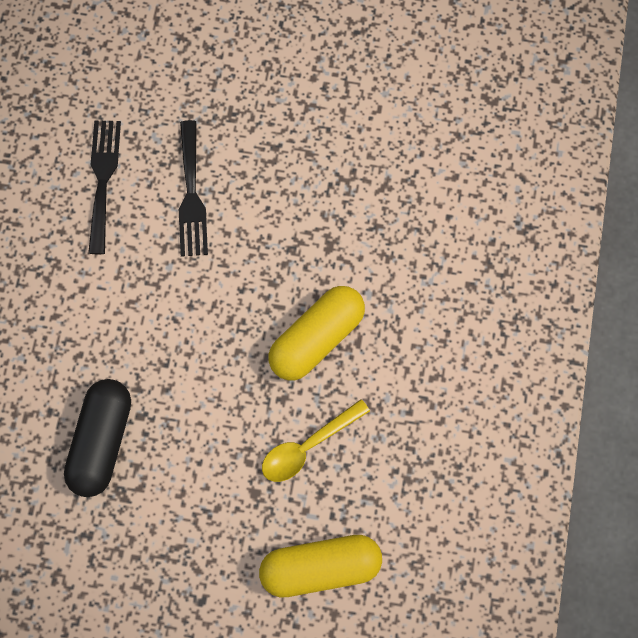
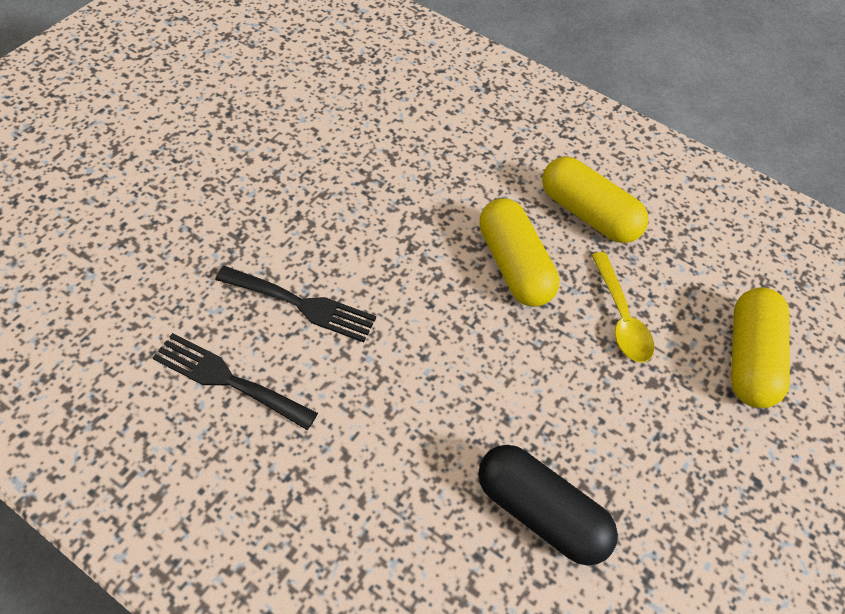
camera: 70 degrees left, 15 degrees down
(411, 381) = (588, 214): none -> yellow capsule

